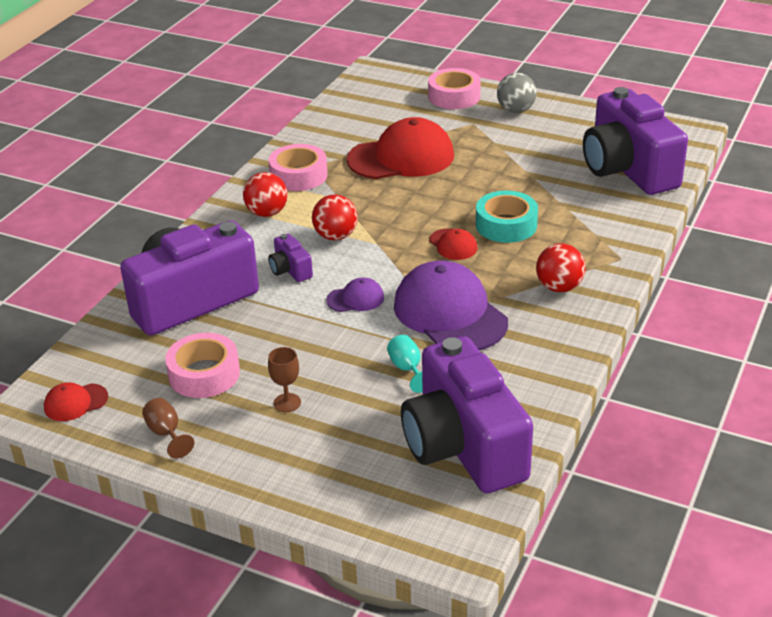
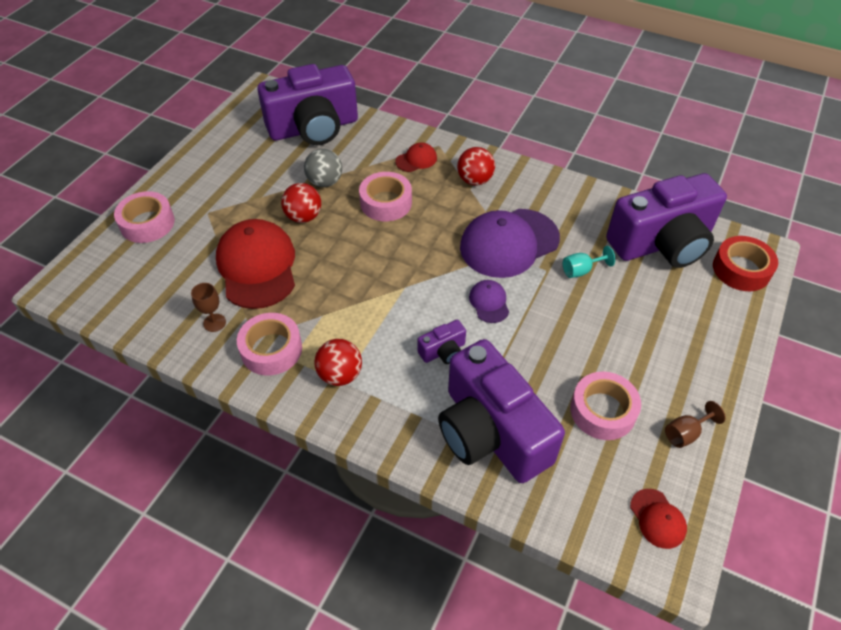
camera: 90 degrees left, 15 degrees up
(287, 403) = (632, 347): brown goblet -> brown goblet (214, 323)
(336, 236) = (390, 317): red ball -> red ball (303, 217)
(418, 521) = (741, 269): none -> red tape
(453, 244) = (412, 236): red cap -> red cap (416, 160)
(506, 225) = (386, 203): turquoise tape -> pink tape
(516, 110) = (192, 183): grey ball -> grey ball (325, 182)

